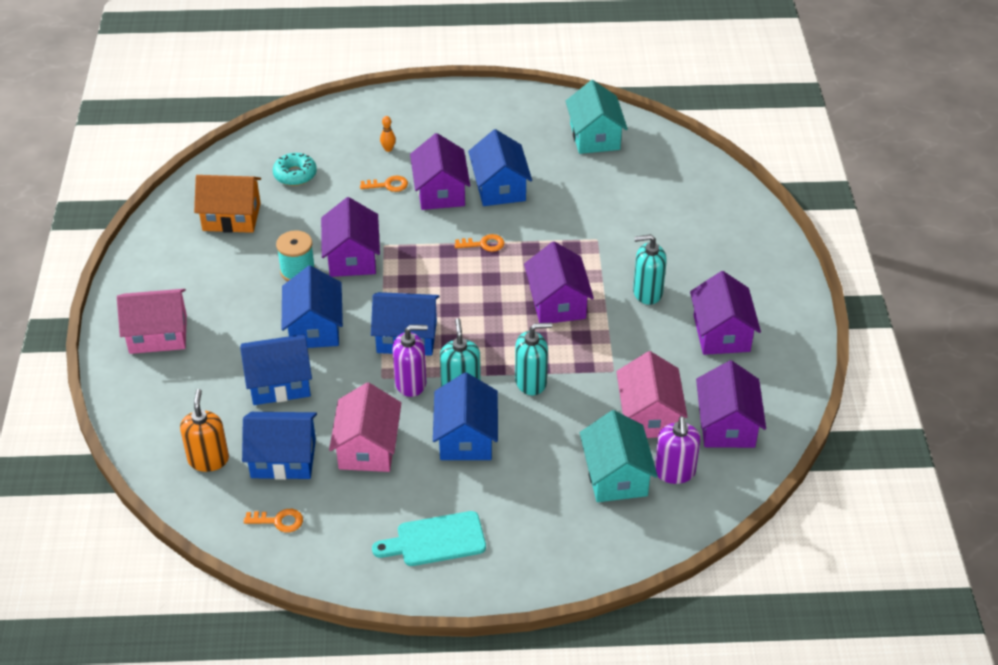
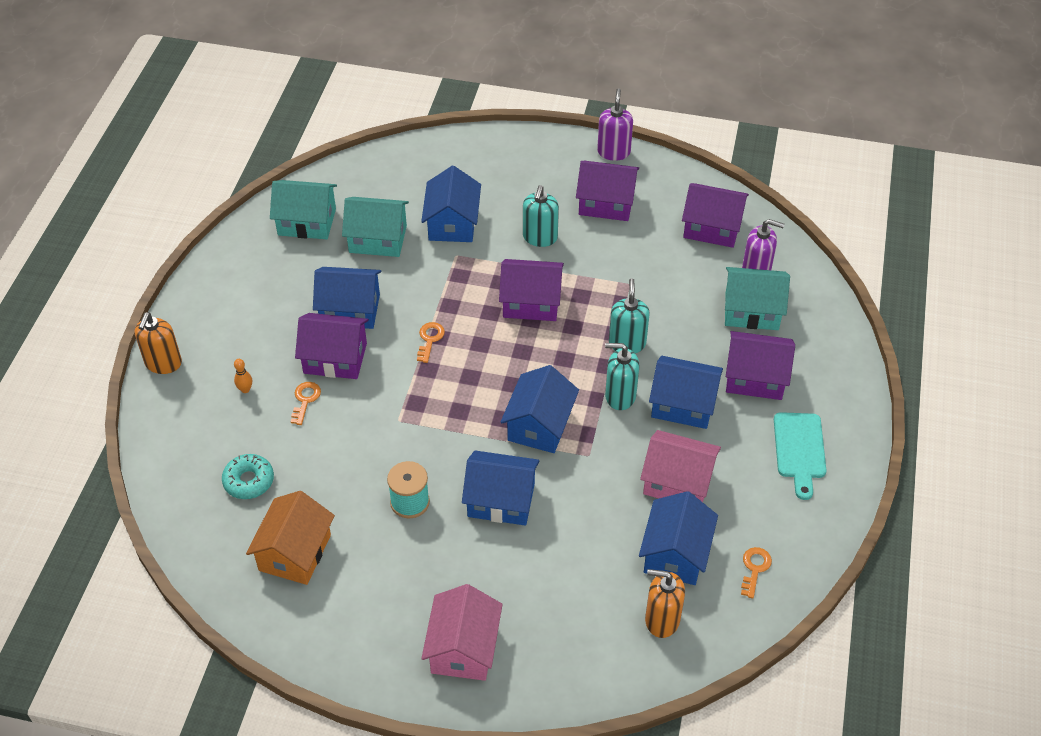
camera: 75 degrees left, 5 degrees up
(279, 383) = (571, 542): blue house -> blue house (452, 223)
(352, 257) = (407, 450): purple house -> purple house (755, 378)
(400, 99) = (163, 363): none -> orange soap dispenser
(411, 383) = (603, 433): purple soap dispenser -> purple soap dispenser (613, 152)
(594, 184) = (378, 239): none -> turquoise house
(649, 415) = (689, 273): pink house -> none

